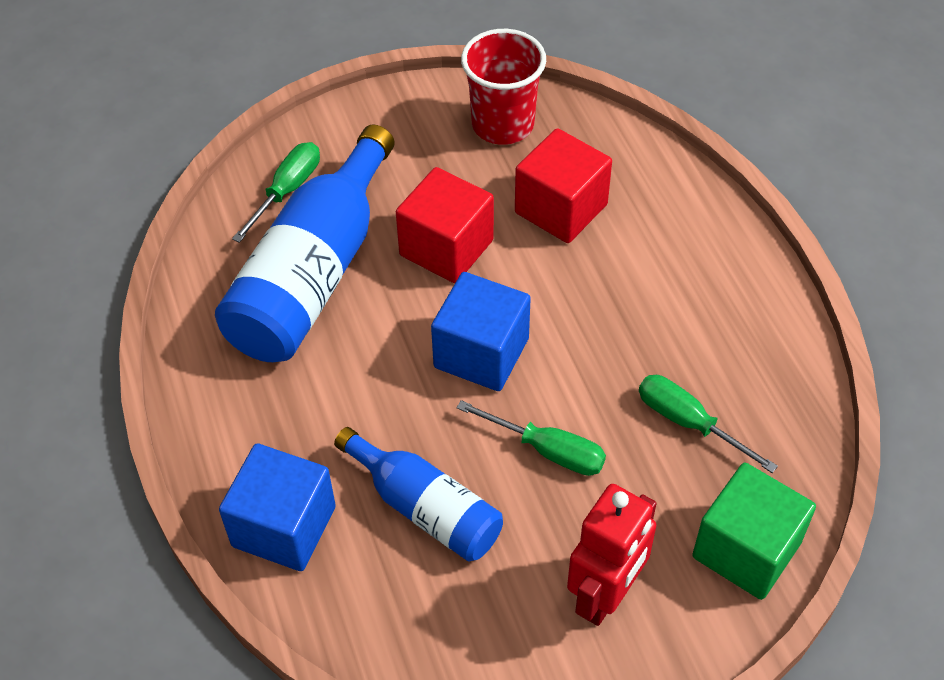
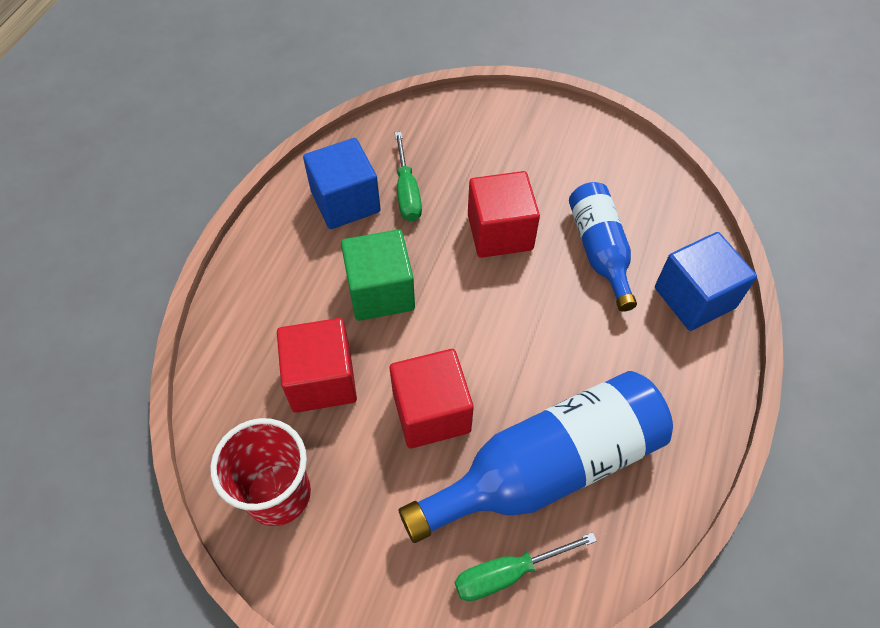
camera: 140 degrees left, 5 degrees up
(481, 353) = (482, 316): blue cube -> blue cube (345, 202)
(547, 450) = (500, 232): green screwdriver -> red cube
(605, 595) = (540, 149): red robot -> none
(746, 550) = (450, 122): green cube -> green cube (380, 291)

